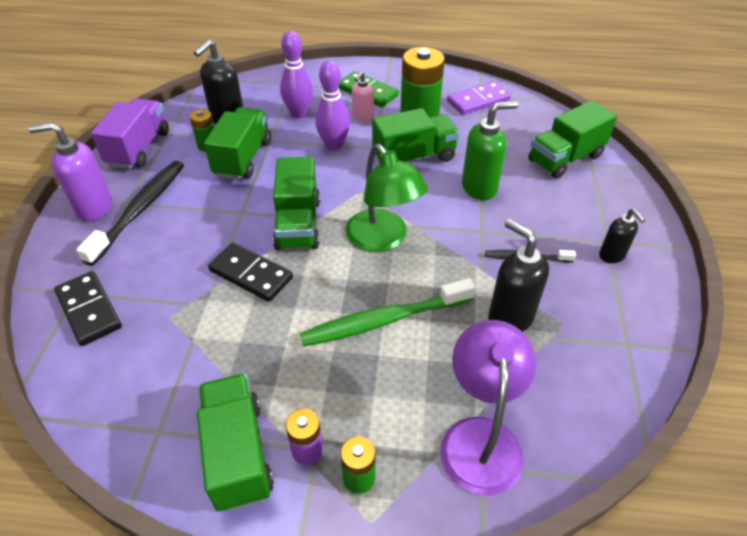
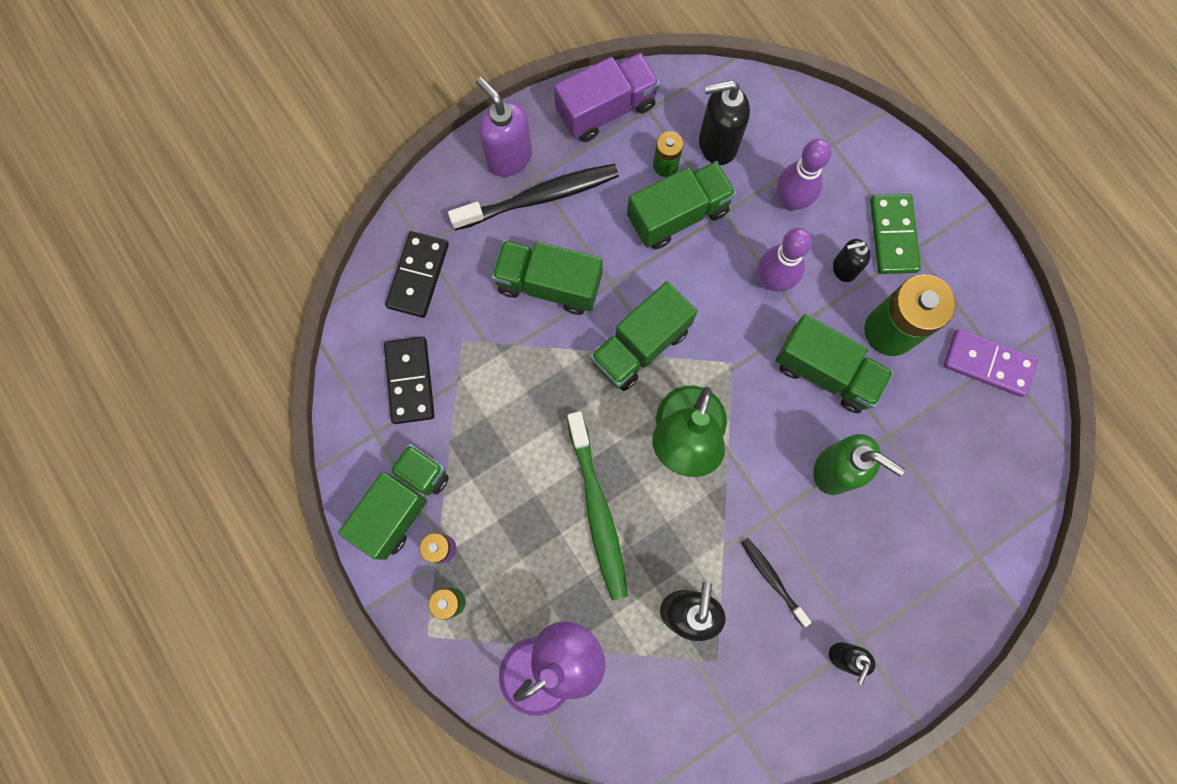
camera: 50 degrees right, 30 degrees up
(251, 274) = (553, 361): black domino -> black domino (410, 381)
(362, 117) = (843, 269): pink soap dispenser -> black soap dispenser
(384, 320) = (597, 510): green toothbrush -> green toothbrush turned 135 degrees counterclockwise
(565, 158) = (962, 525): green truck -> green truck (548, 284)

